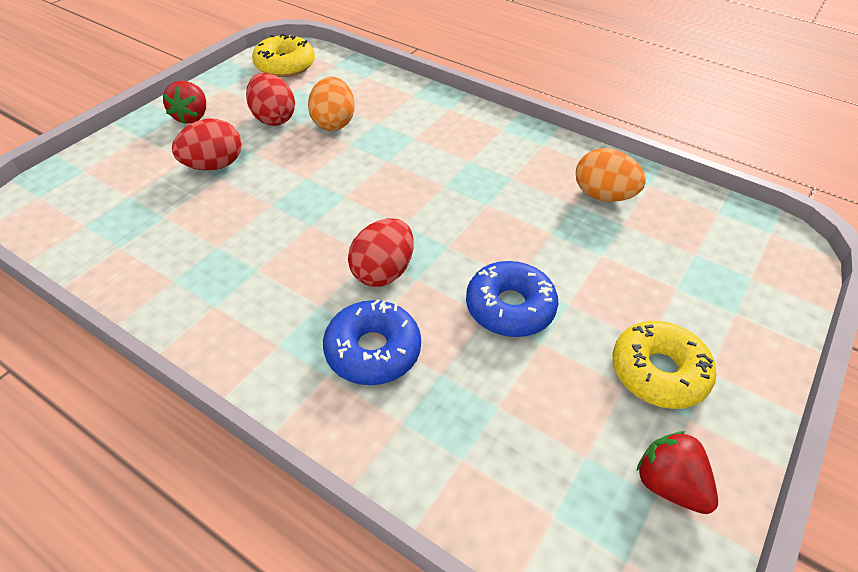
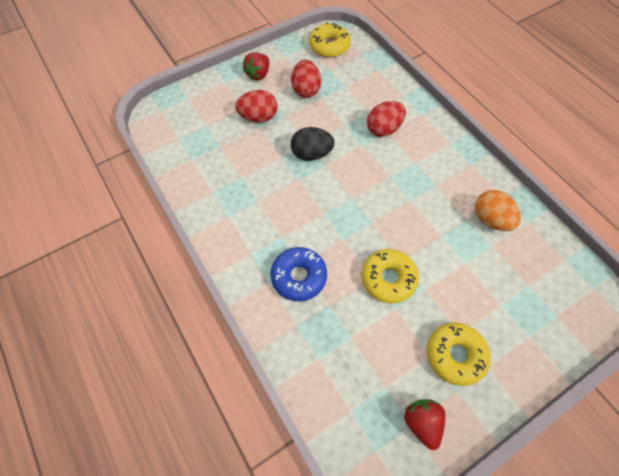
camera: 25 degrees right, 15 degrees up
(317, 189) = (311, 154): none -> black egg
(333, 123) = (341, 105): orange egg -> none
(383, 272) = (325, 227): red egg -> red egg (383, 129)
(510, 308) = (388, 279): blue donut -> yellow donut

